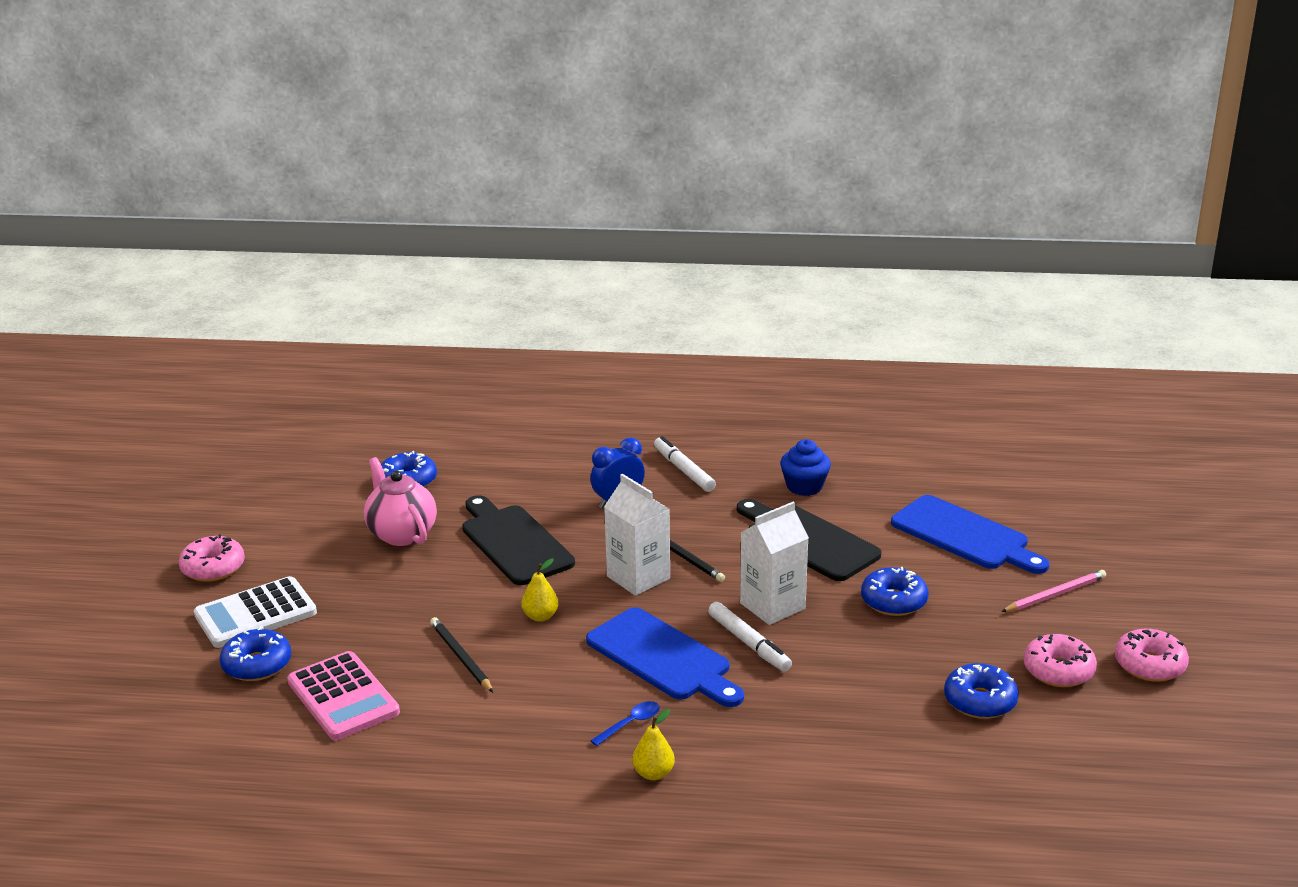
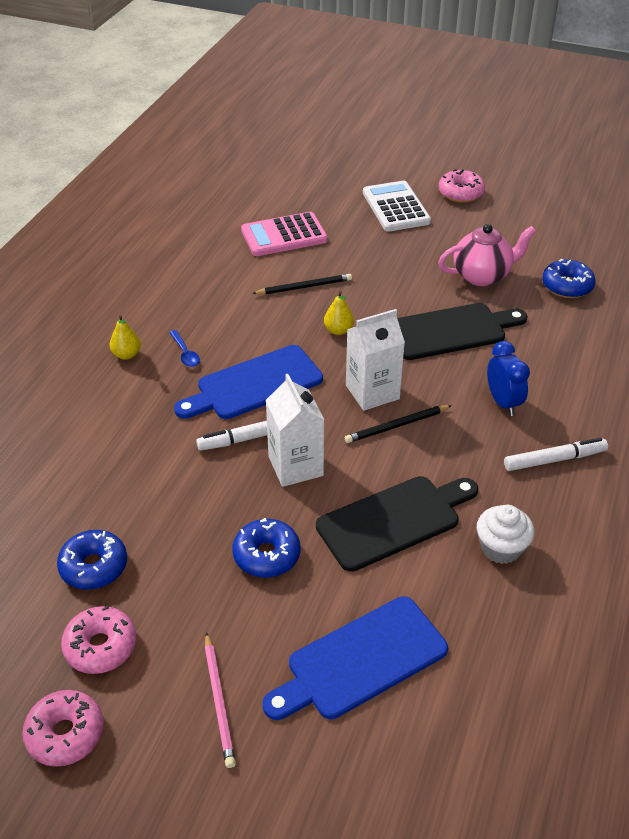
camera: 105 degrees right, 15 degrees up
(257, 664) = (336, 206): blue donut -> none
(804, 486) = (501, 548): blue cupcake -> white cupcake

